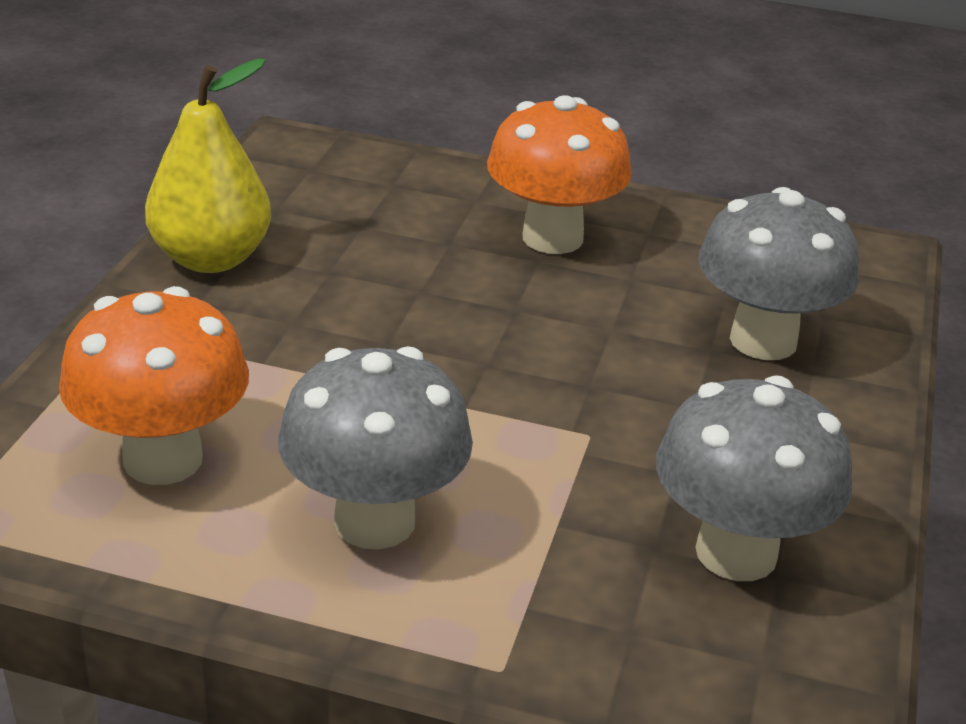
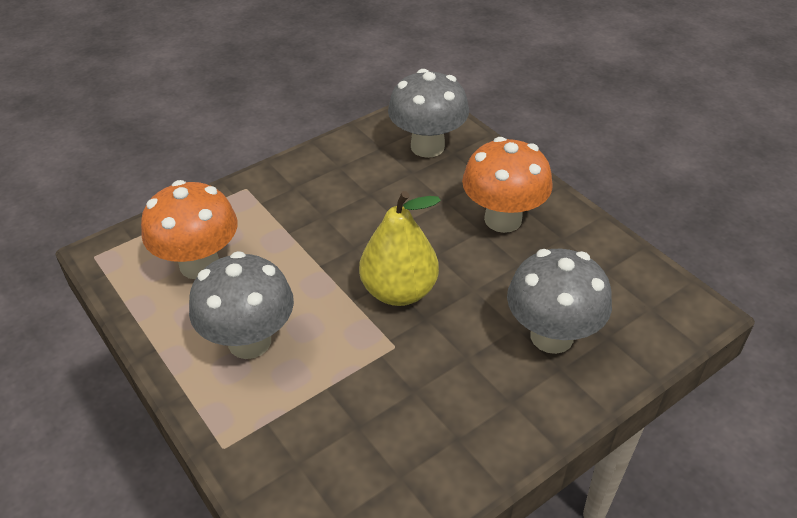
camera: 40 degrees right, 10 degrees up
(211, 259) = (323, 164): yellow pear -> yellow pear (399, 291)
(736, 552) = (393, 452): grey mushroom -> grey mushroom (427, 146)

